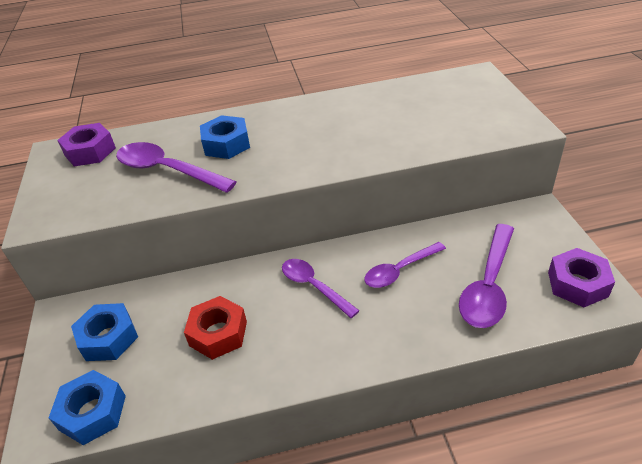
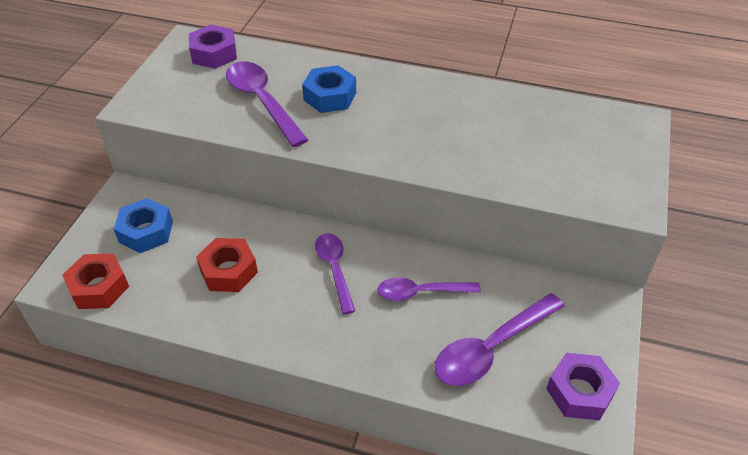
camera: 25 degrees right, 5 degrees up
(93, 412) = (99, 287): blue nut -> red nut

